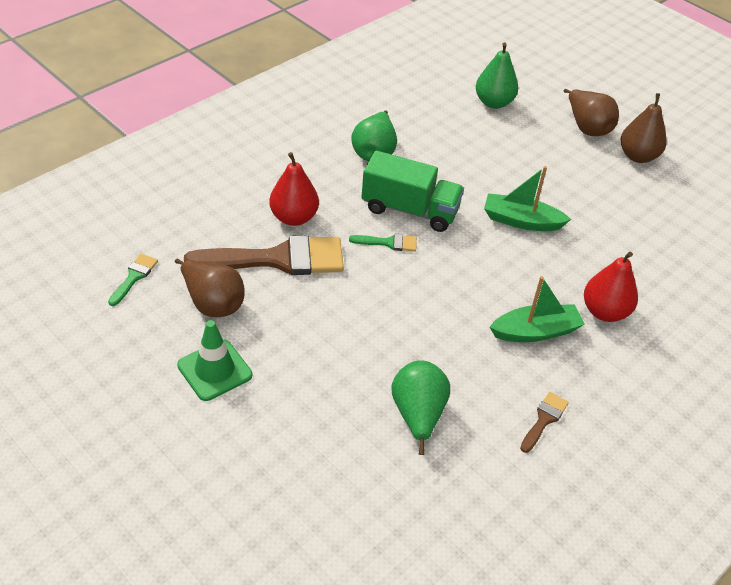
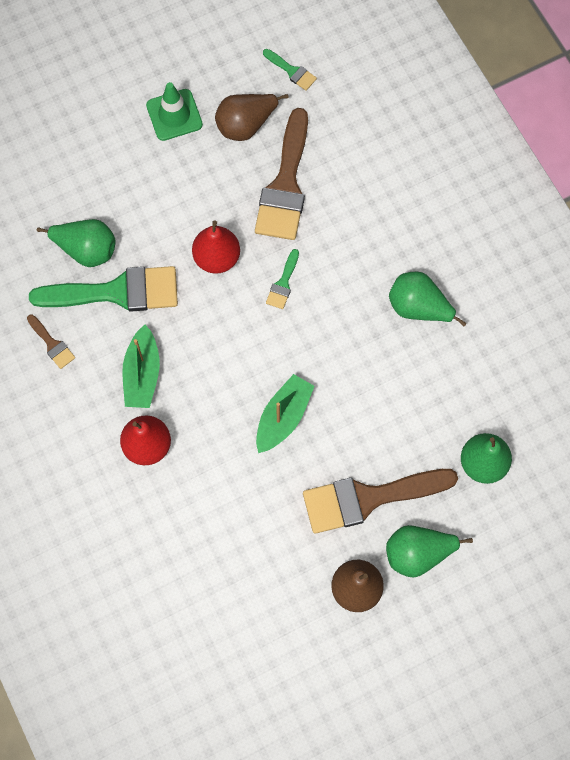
camera: 110 degrees right, 25 degrees up
(294, 217) = (336, 210): red pear -> red pear (217, 258)
(410, 210) = (323, 316): green truck -> none
(456, 374) = (117, 292): none -> green brush
(561, 159) = (368, 498): none -> brown brush
(587, 127) = (418, 554): brown pear -> green pear

